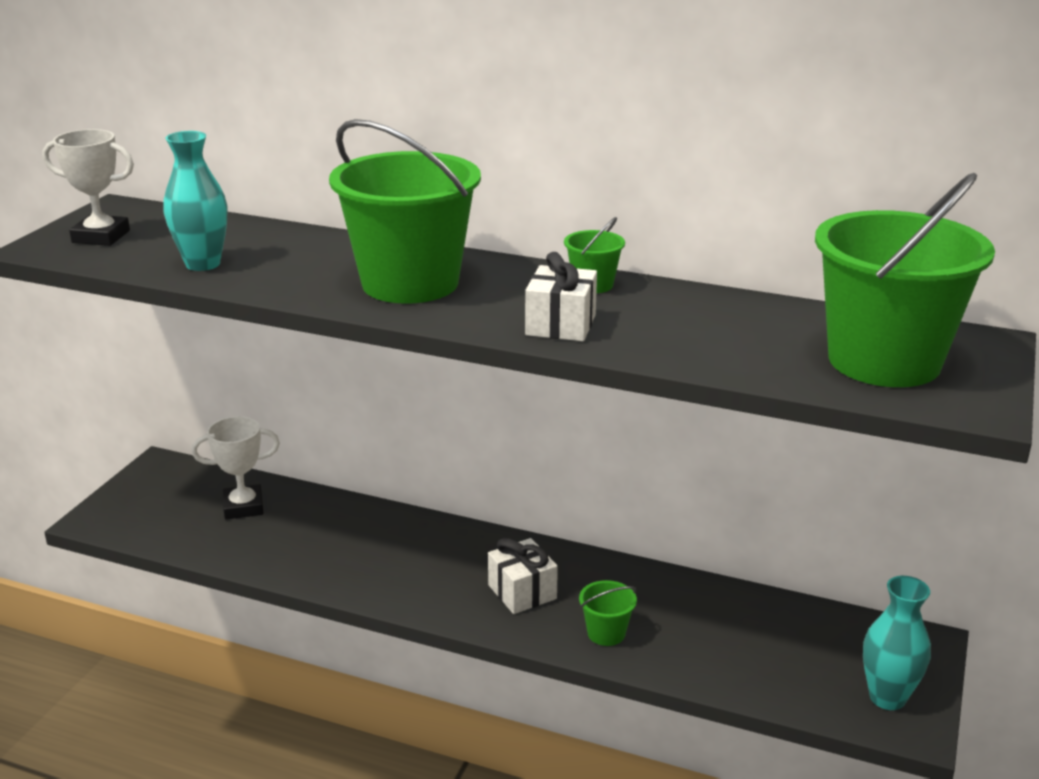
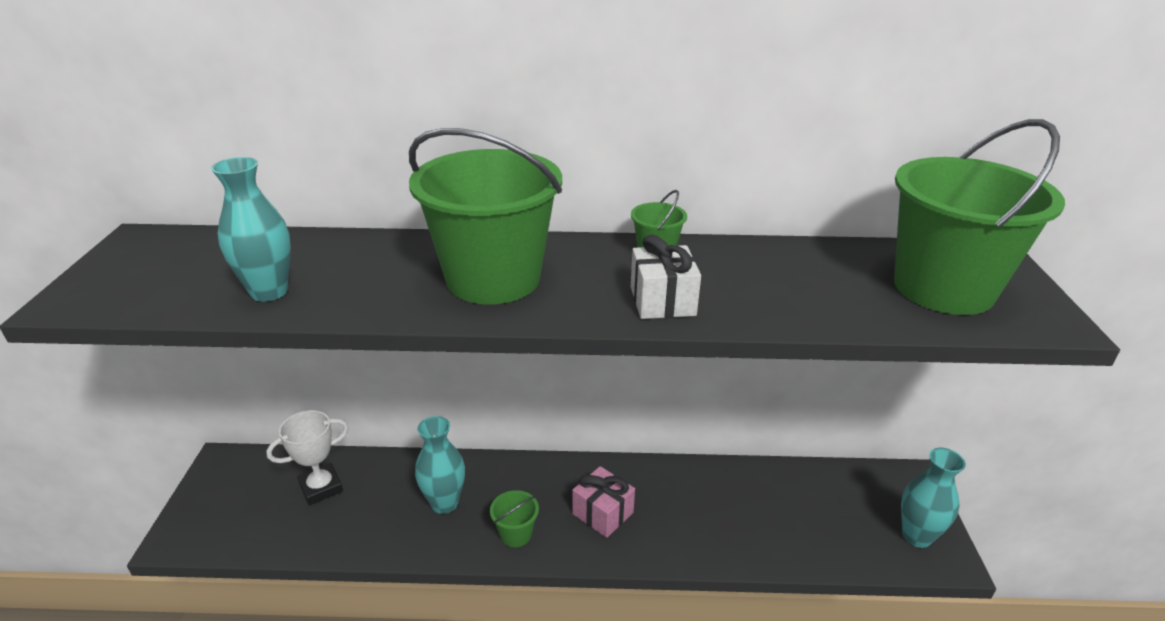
camera: 20 degrees left, 5 degrees up
(101, 237) = (137, 276): white trophy -> none
(359, 546) = (444, 503): none -> turquoise vase
(522, 592) = (603, 513): white gift -> pink gift
(606, 633) = (688, 535): green bucket -> green bucket (516, 534)

